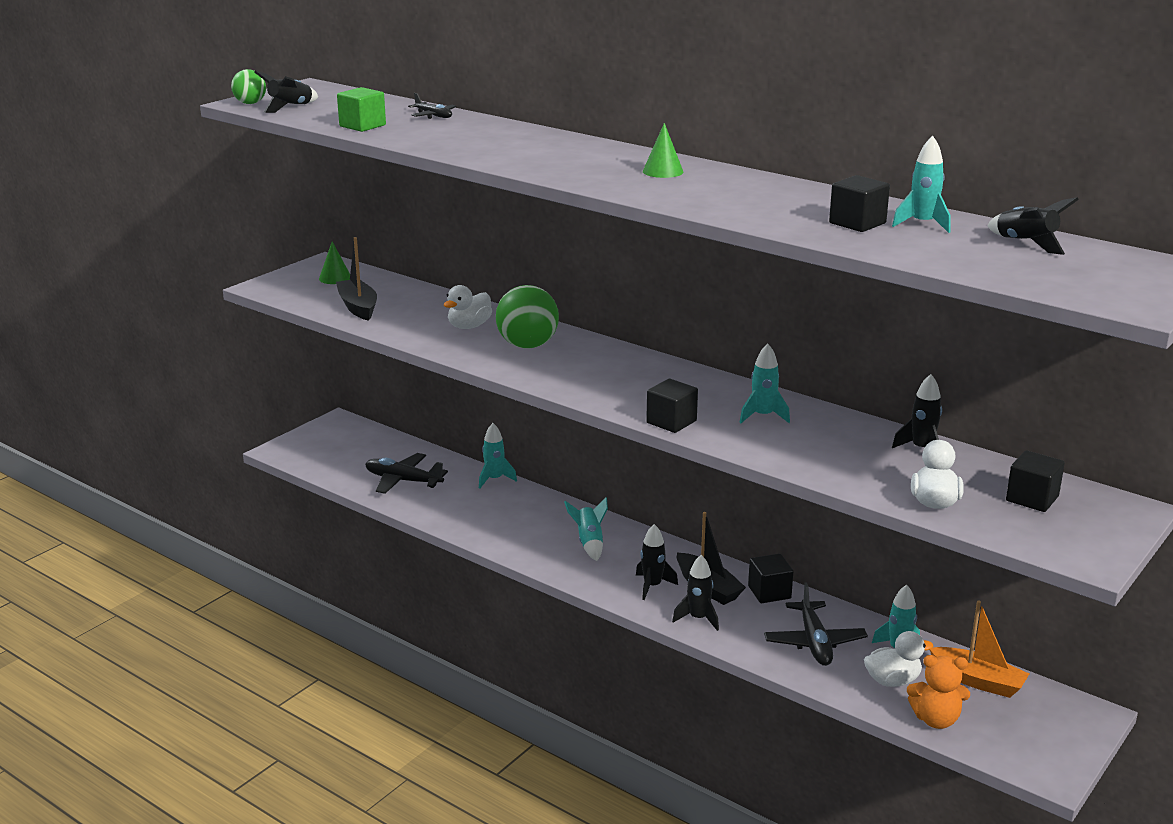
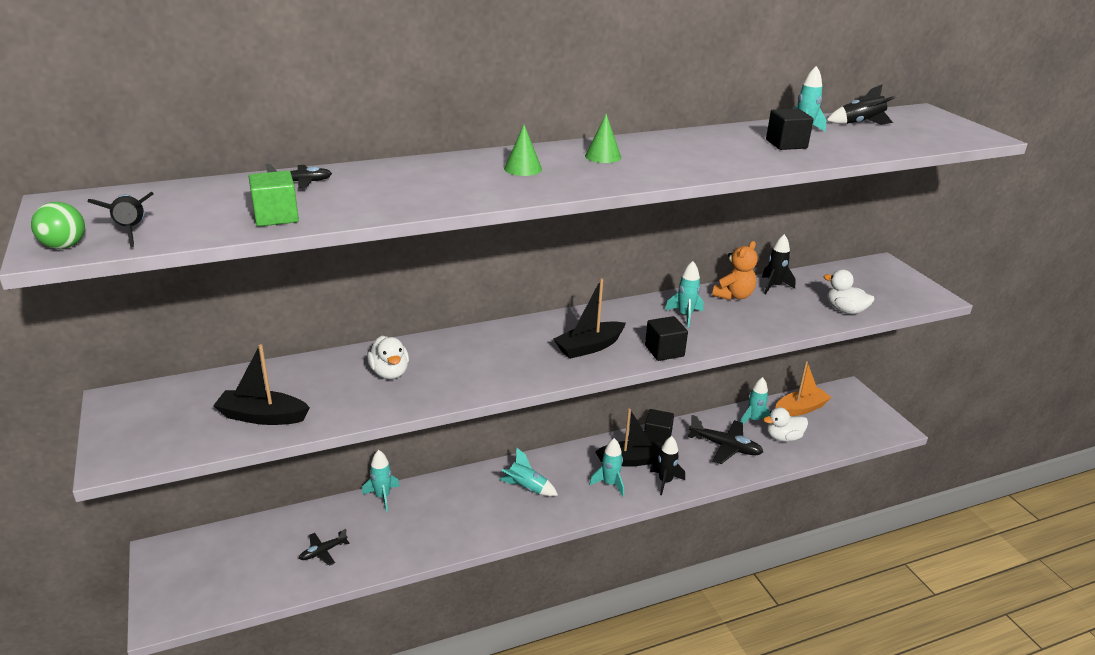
camera: 60 degrees left, 5 degrees up
(335, 278) = (167, 406): green cone -> green cone (523, 168)
(403, 480) = (323, 552): black plane -> black plane, size x0.57
(527, 345) = (464, 360): green ball -> none
(625, 387) = (589, 347): none -> black boat
(652, 586) = (609, 484): black rocket -> turquoise rocket
(892, 681) = (783, 437): white duck -> white duck turned 120 degrees counterclockwise
(936, 720) = (829, 441): orange teddy bear -> orange teddy bear (733, 296)
(1032, 498) = (857, 282): black cube -> none

